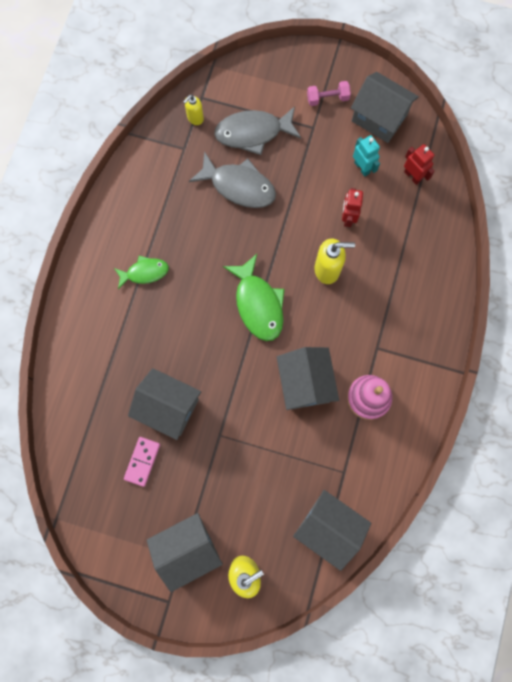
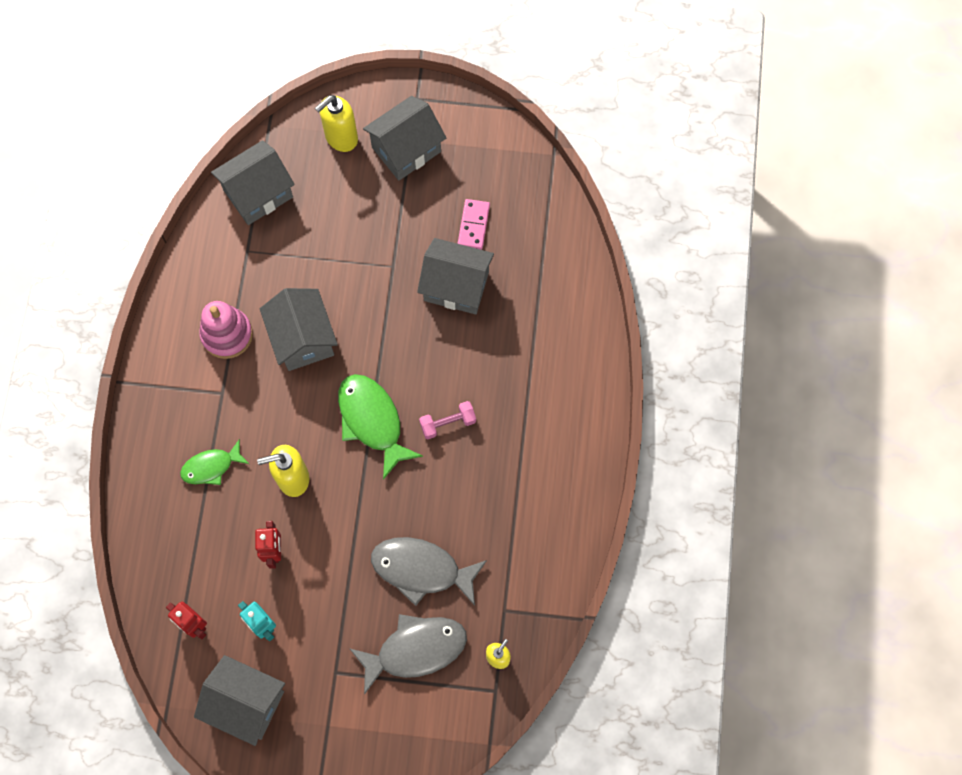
camera: 170 degrees right, 5 degrees down
(144, 272) = (518, 436): green fish -> green fish (211, 467)
(327, 98) = (321, 720): pink dumbbell -> pink dumbbell (448, 423)
(328, 527) = (258, 194): grey house -> grey house turned 60 degrees counterclockwise

